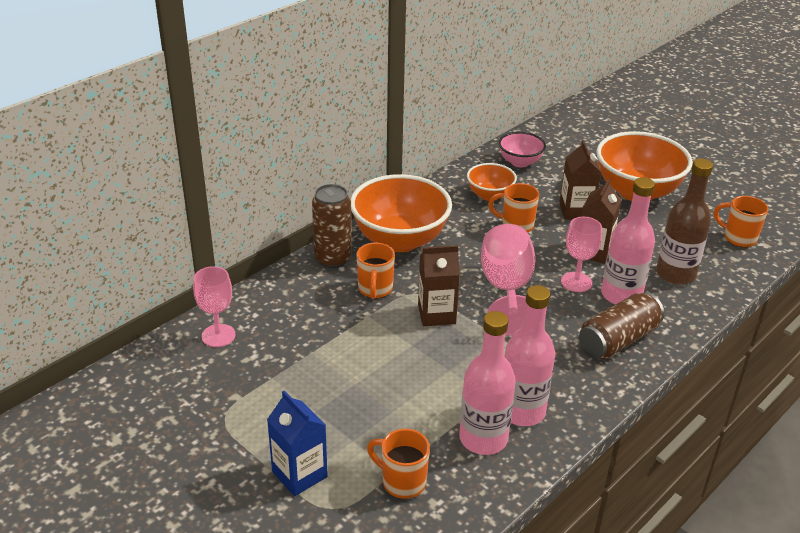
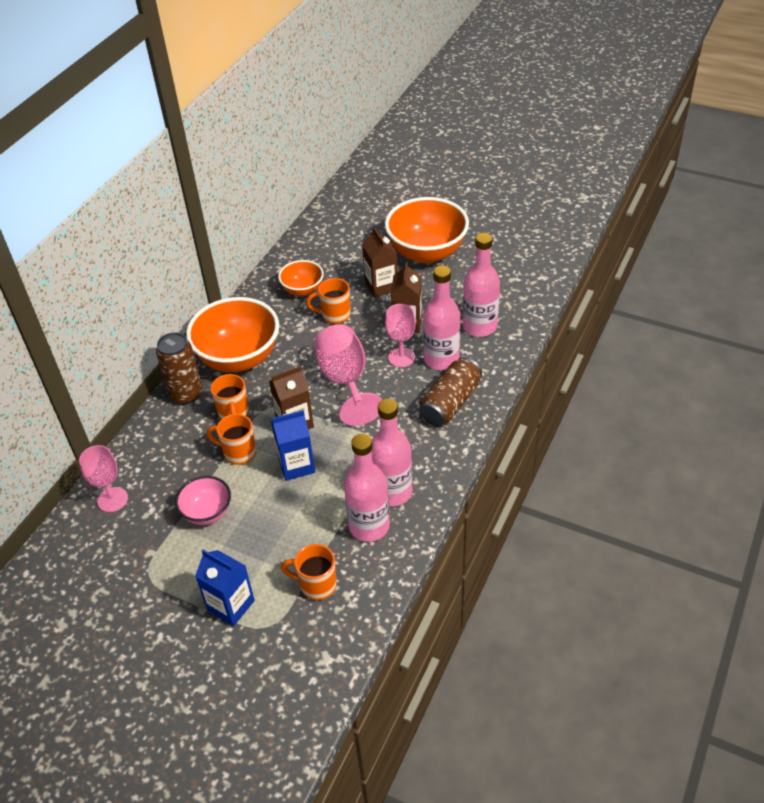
camera: 15 degrees left, 10 degrees up
(423, 356) = (296, 465): none -> blue carton
(520, 162) = (318, 248): pink bowl -> pink bowl (207, 513)
(675, 274) = (479, 326): brown bottle -> pink bottle
(738, 238) = (521, 276): orange mug -> orange mug (238, 453)

